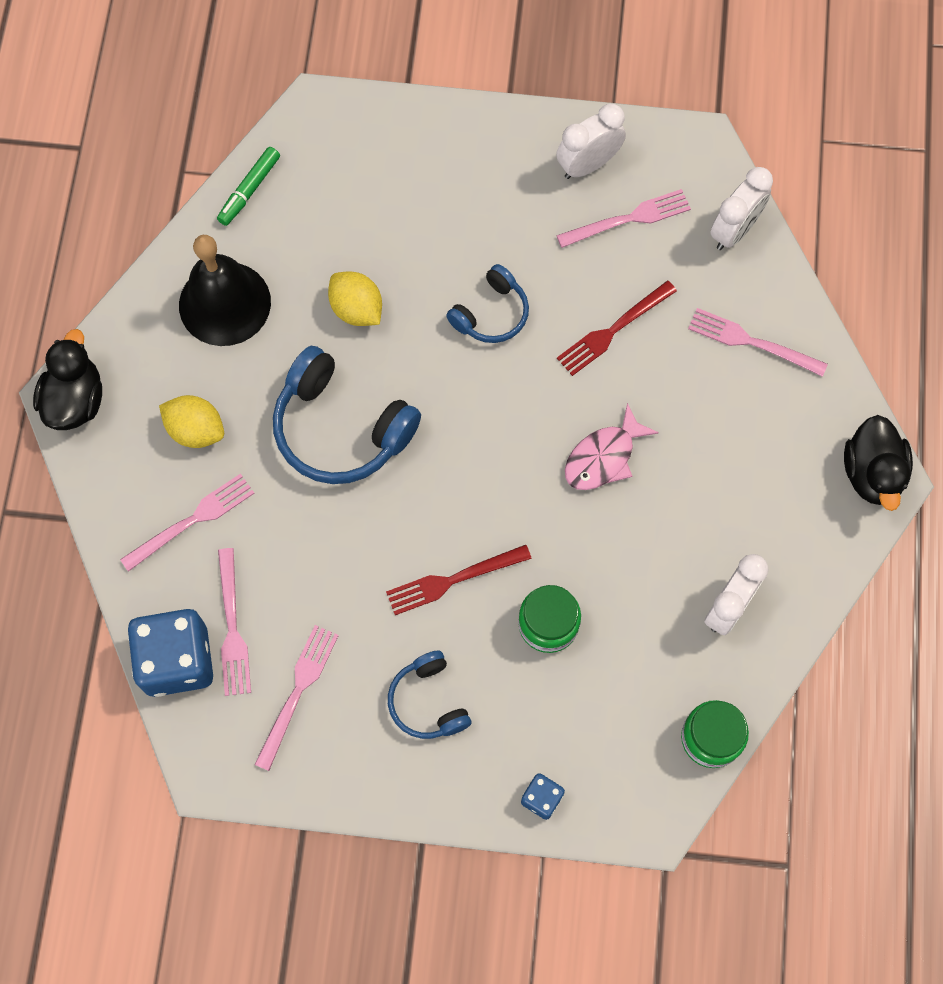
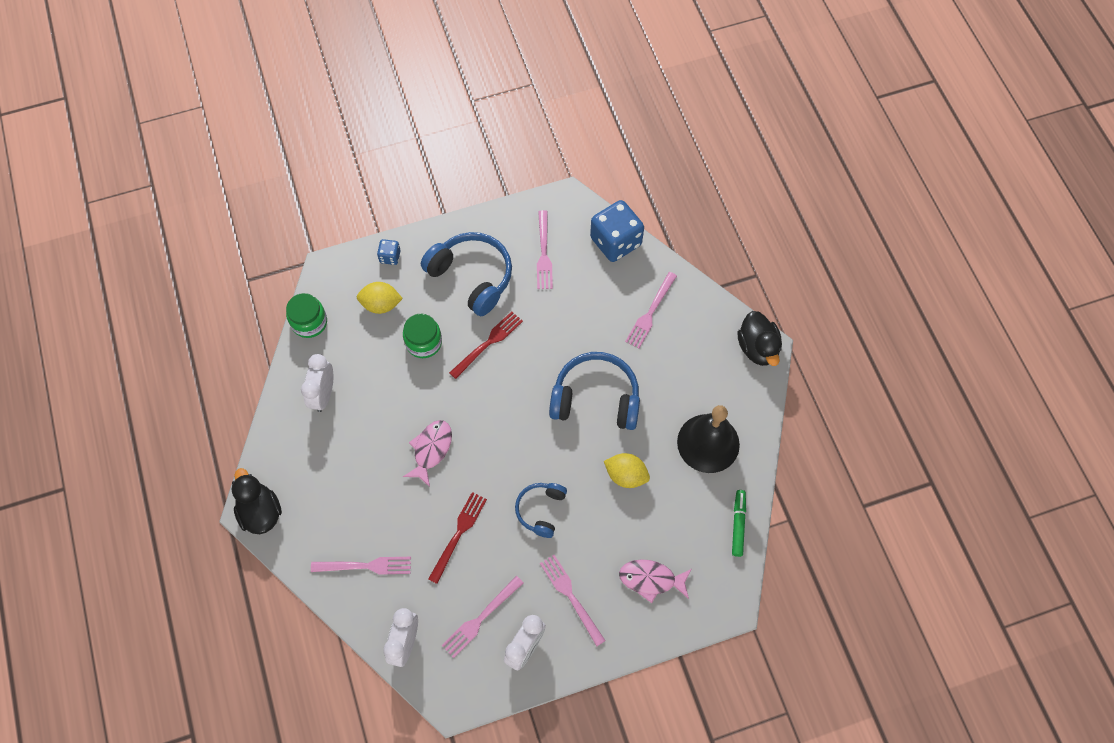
camera: 155 degrees right, 5 degrees down
(196, 430) = (678, 361): yellow lemon -> yellow lemon (381, 304)
(232, 628) = (596, 269): pink fork -> pink fork (571, 596)
(395, 174) = (651, 579): none -> pink fish
(428, 701) = (471, 277): blue headphones -> blue headphones, size x1.73

